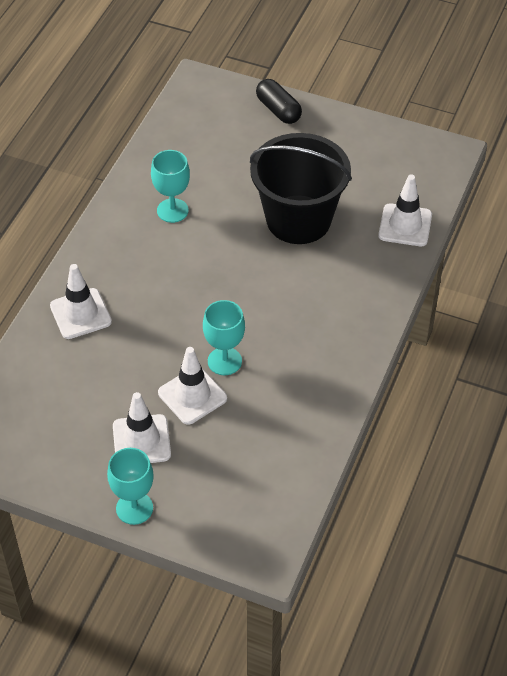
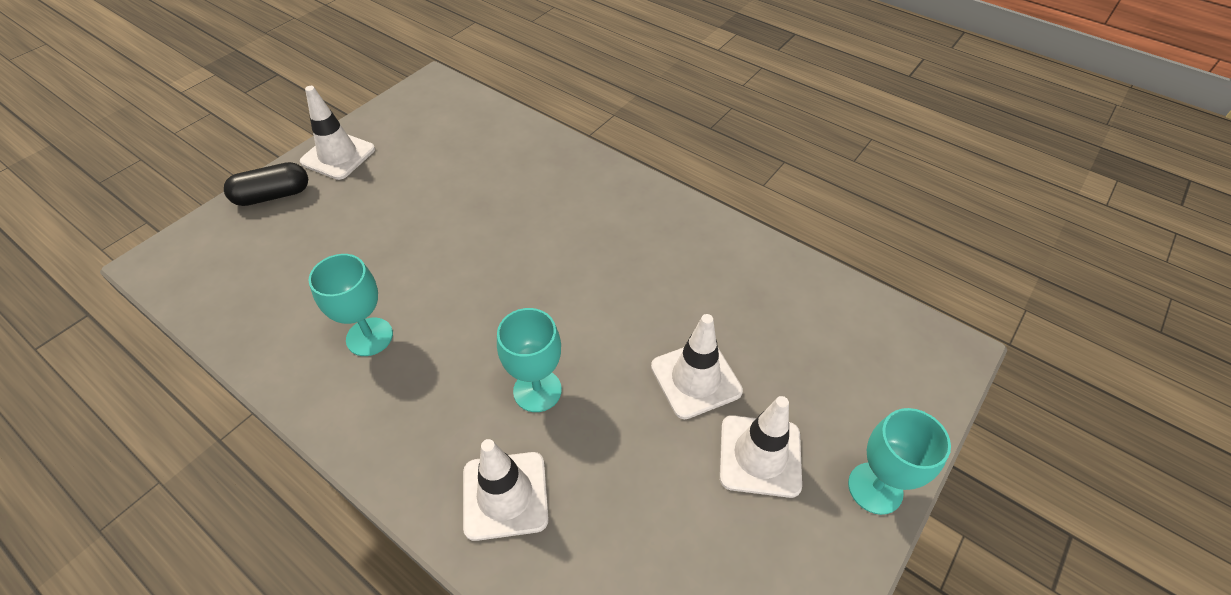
camera: 75 degrees left, 0 degrees up
(224, 361) = (649, 332): turquoise goblet -> turquoise goblet (537, 390)
(298, 219) = (457, 215): black bucket -> none
(405, 225) = (512, 135): white traffic cone -> white traffic cone (338, 156)

